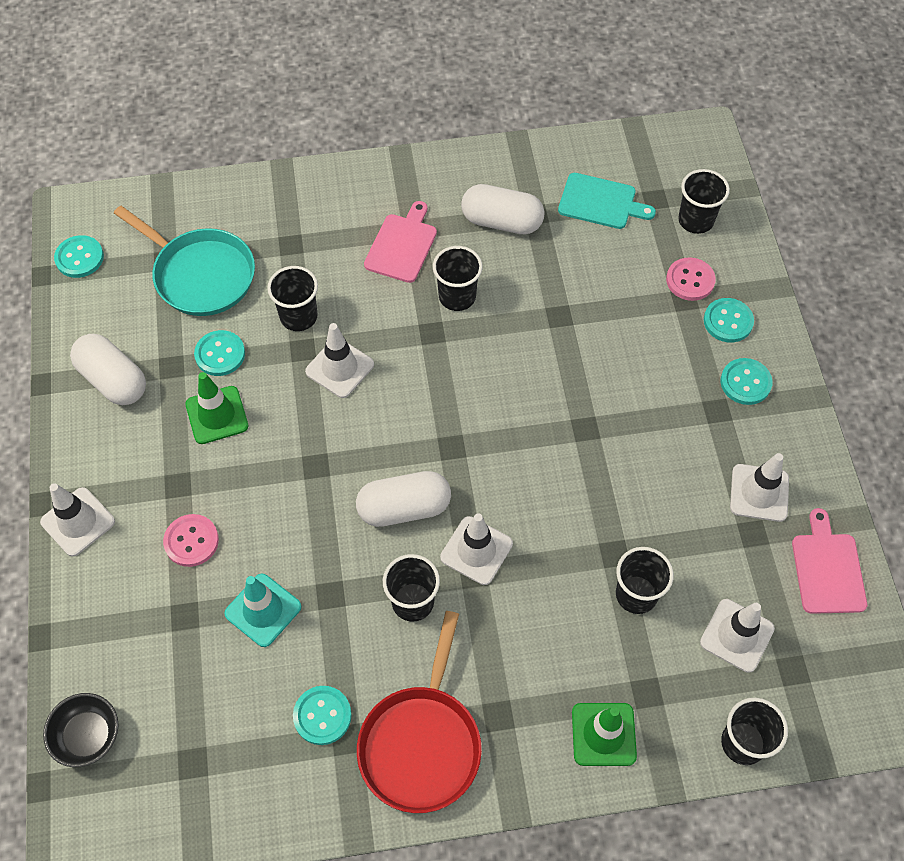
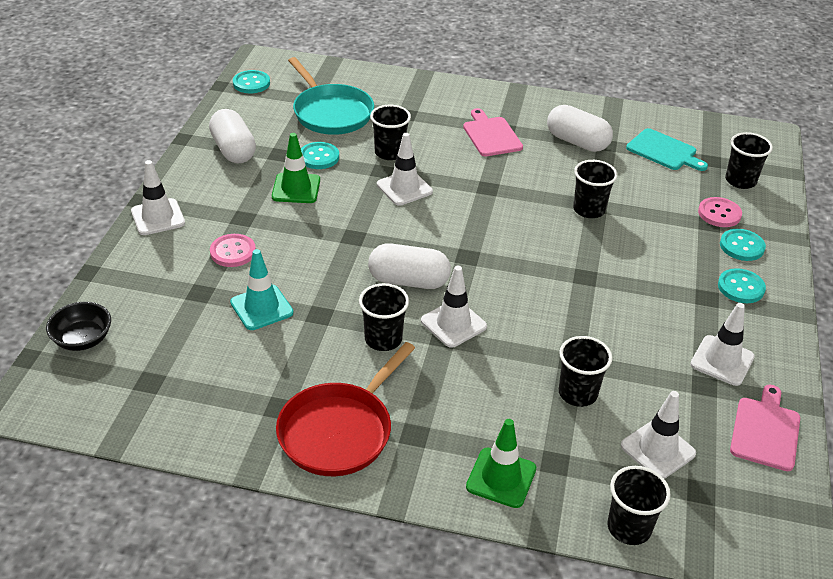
camera: 20 degrees right, 20 degrees down
(322, 716) = (268, 386): turquoise button -> none
(402, 245) = (491, 135): pink cutting board -> pink cutting board turned 60 degrees counterclockwise
(457, 297) = (519, 173): black cup -> black cup (589, 210)

